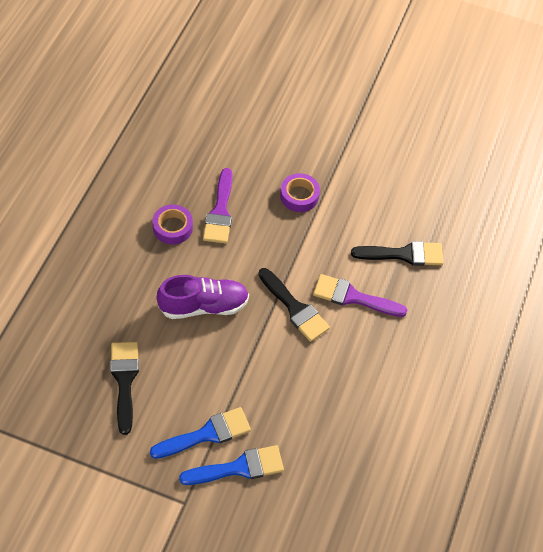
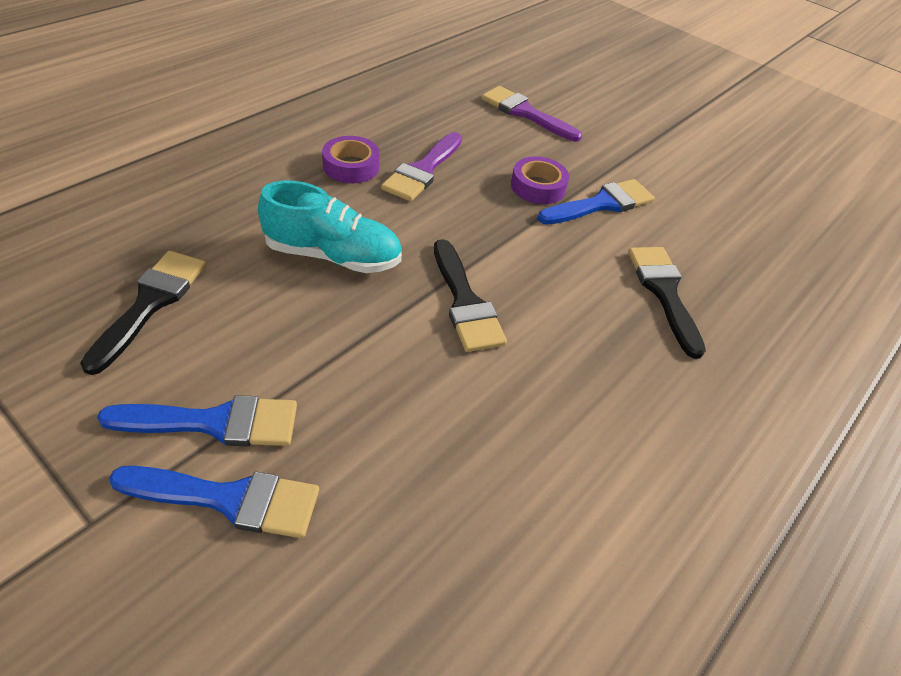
camera: 20 degrees right, 10 degrees down
(204, 306) = (333, 256): purple shoe -> turquoise shoe
(344, 195) = (601, 204): none -> blue brush
(353, 297) = (563, 318): purple brush -> purple brush (525, 113)
(403, 254) = (664, 293): black brush -> black brush turned 120 degrees counterclockwise

